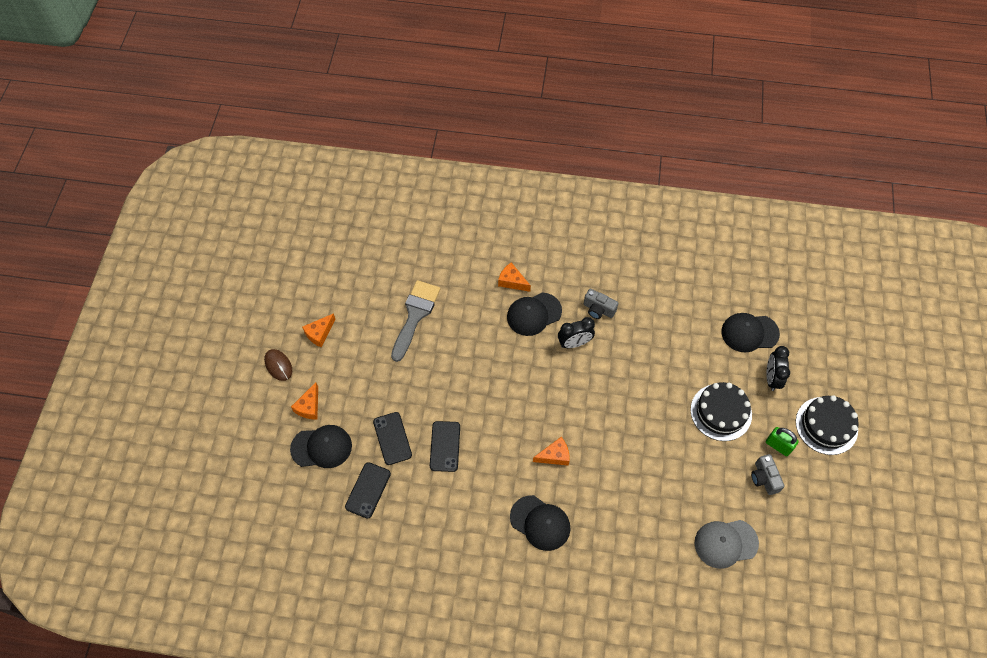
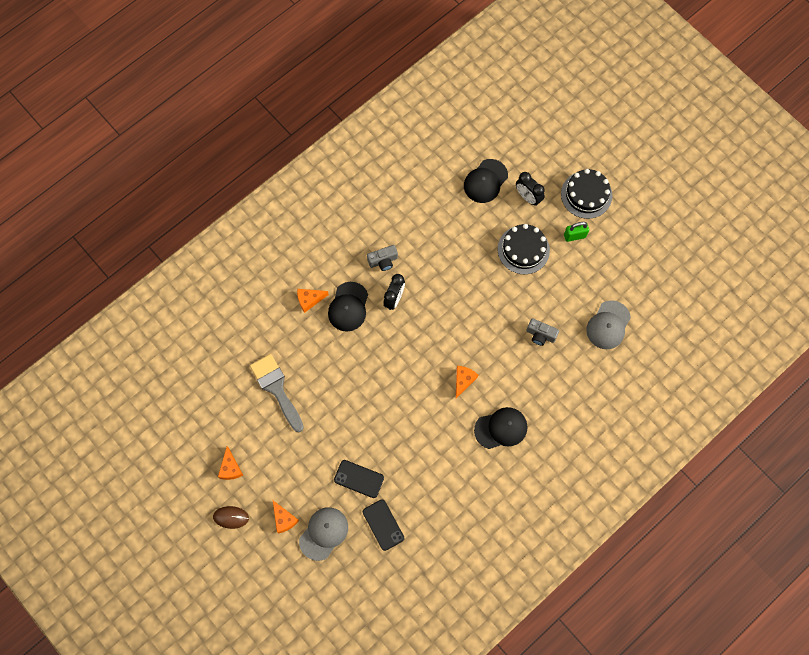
camera: 50 degrees left, 10 degrees up
(321, 447) = (324, 533): black cap -> grey cap
(445, 446) = (395, 447): black phone -> none
(764, 478) = (587, 264): grey camera -> grey camera (540, 335)

